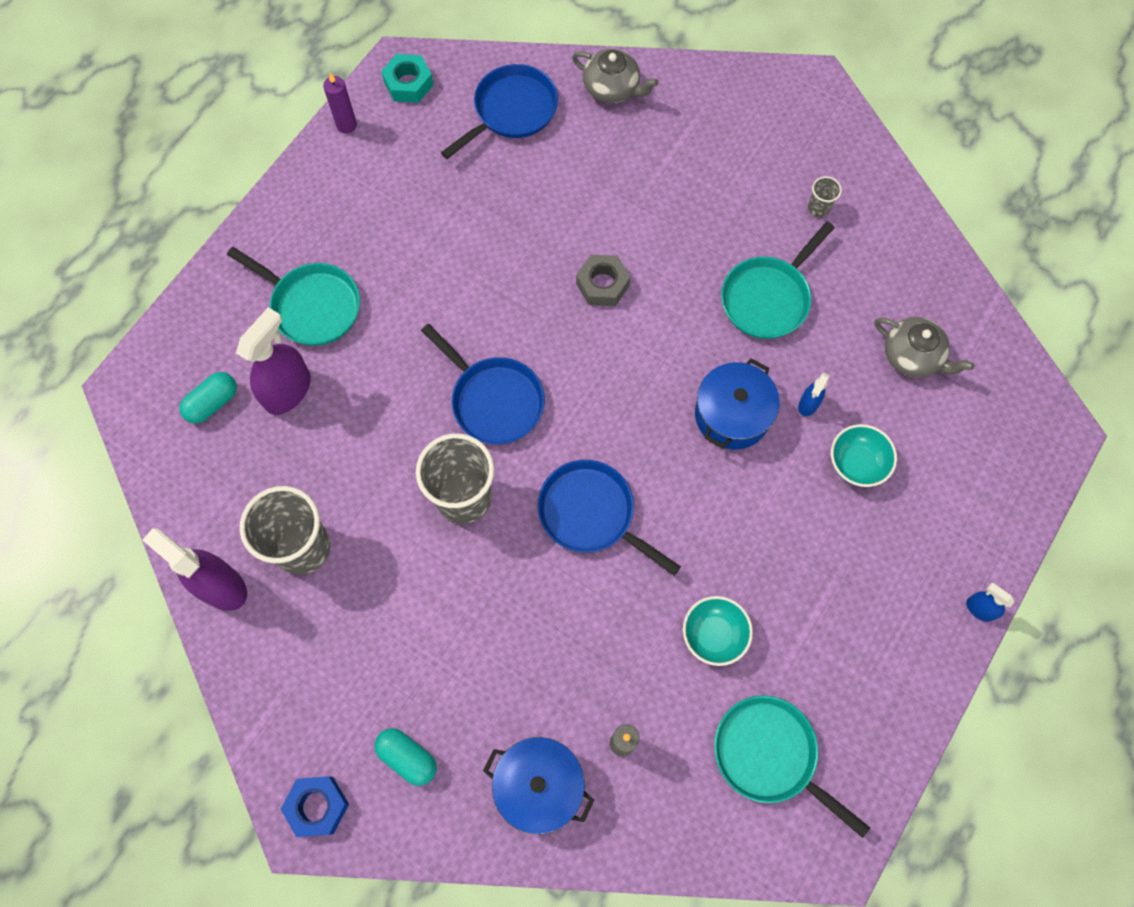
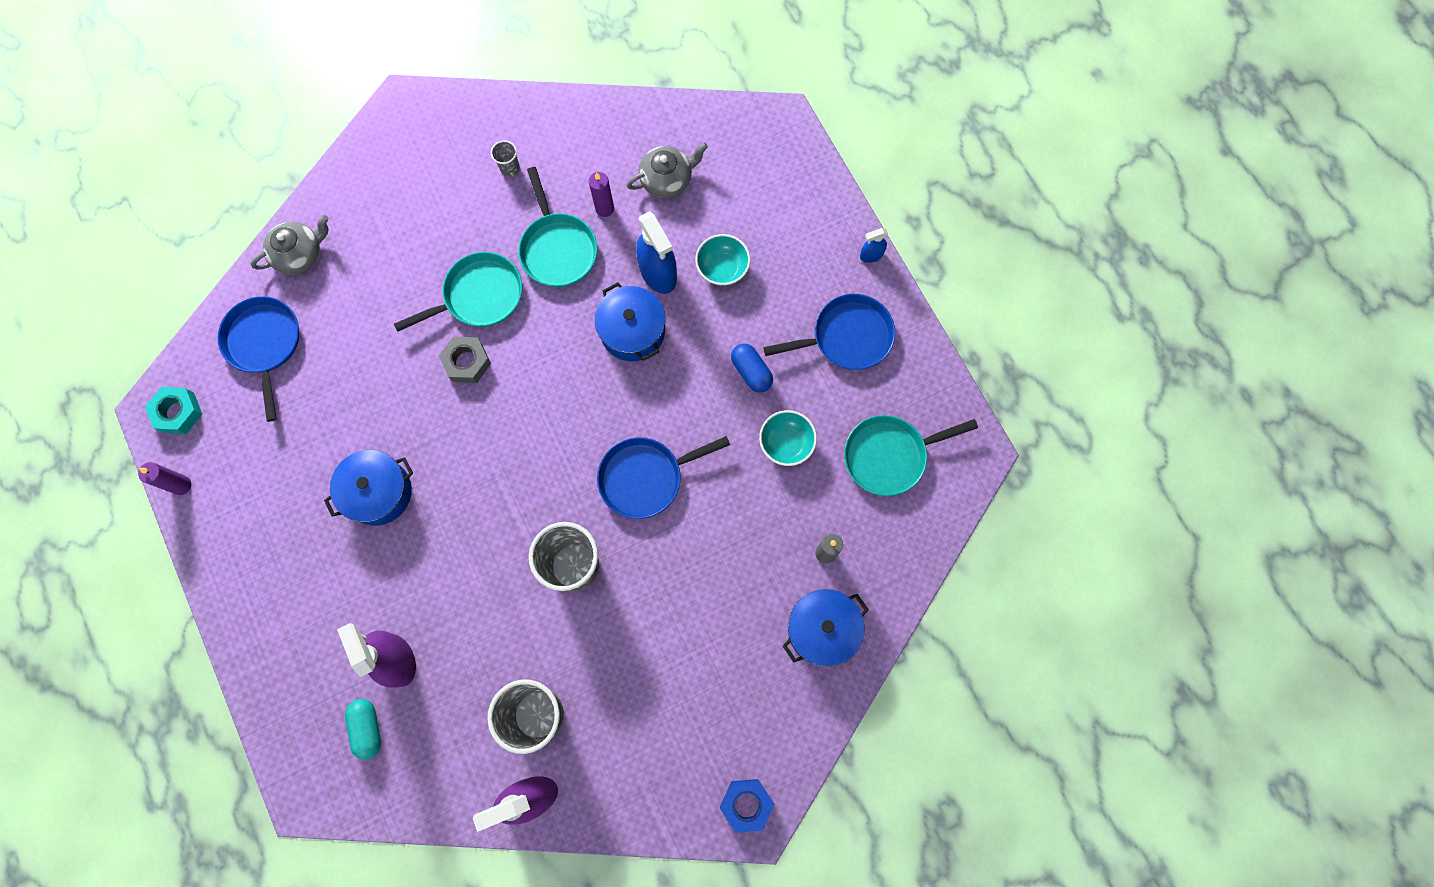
camera: 60 degrees left, 5 degrees up
(311, 305) = (333, 601): turquoise pan -> turquoise pan (479, 296)
(407, 757) = (748, 716): turquoise capsule -> none
(433, 283) = (378, 492): none -> blue pot
(493, 400) = (509, 499): blue pan -> blue pan (846, 337)
(766, 555) = (751, 372): none -> blue capsule
(808, 404) = (658, 273): blue spray bottle -> blue spray bottle, size x2.02
(839, 316) = (604, 208): none -> purple candle

